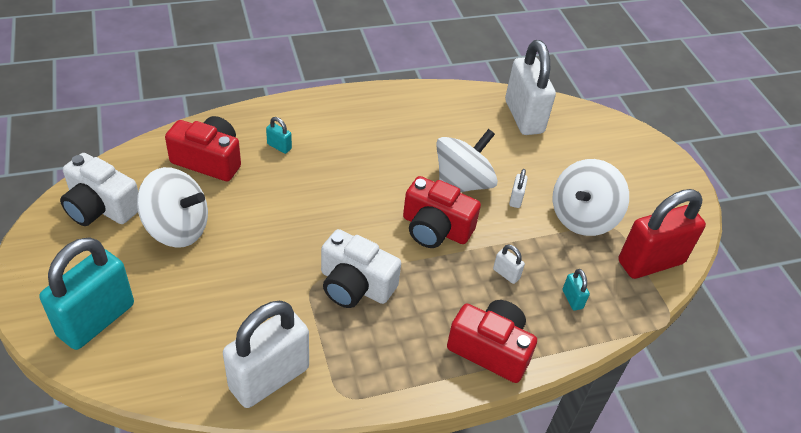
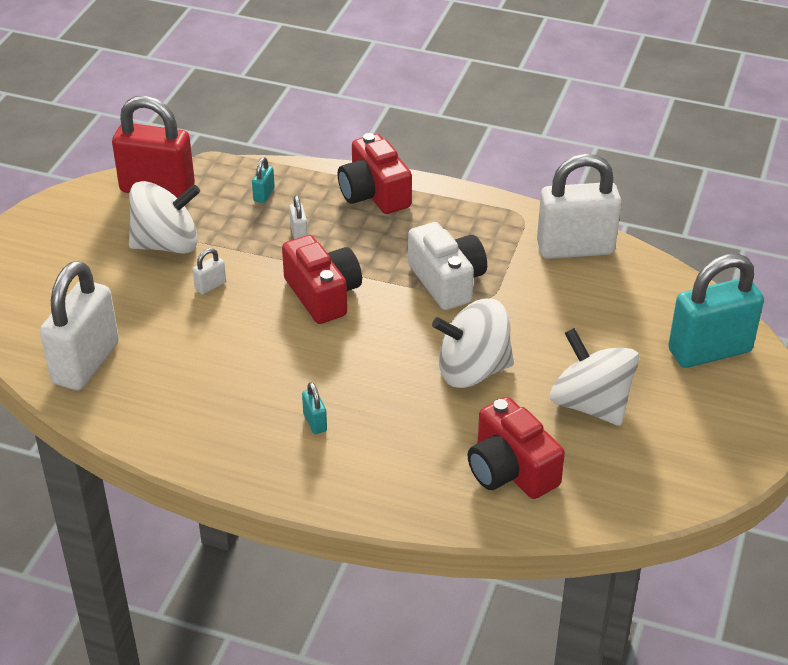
camera: 140 degrees left, 5 degrees down
(101, 207) = (666, 463): white camera -> none
(279, 146) = (414, 452): turquoise padlock -> turquoise padlock (315, 422)
(462, 183) = (247, 323): white spinning top -> white spinning top (472, 370)

